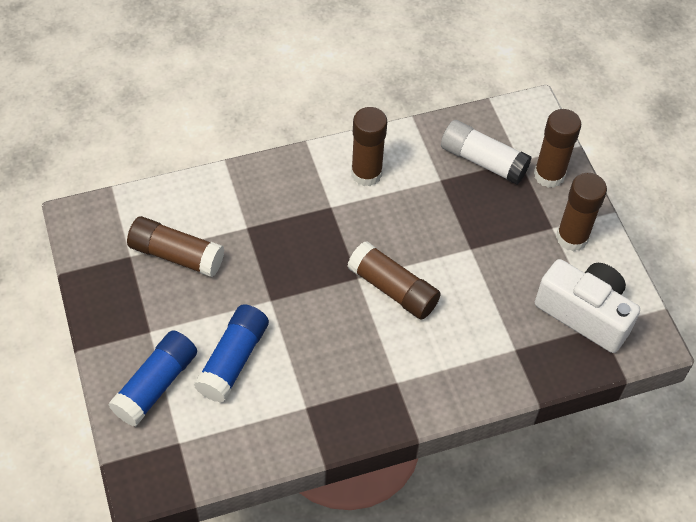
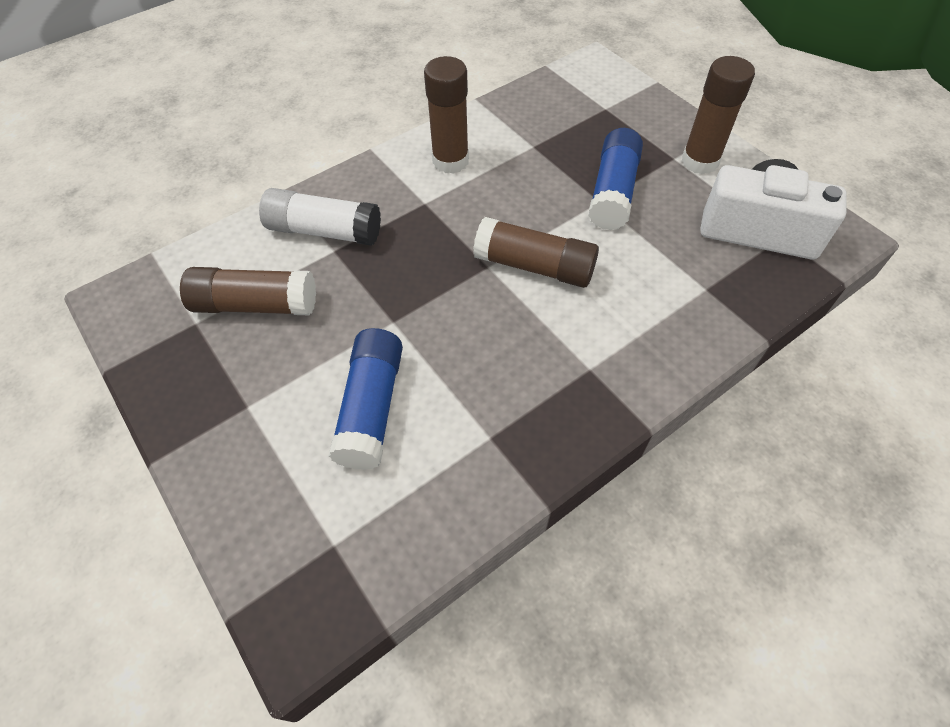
camera: 15 degrees left, 0 degrees up
(156, 385) = (276, 474): blue glue stick -> blue glue stick (613, 192)
(483, 161) = (569, 118): white glue stick -> white glue stick (324, 231)
(549, 175) = (643, 113): brown glue stick -> none

